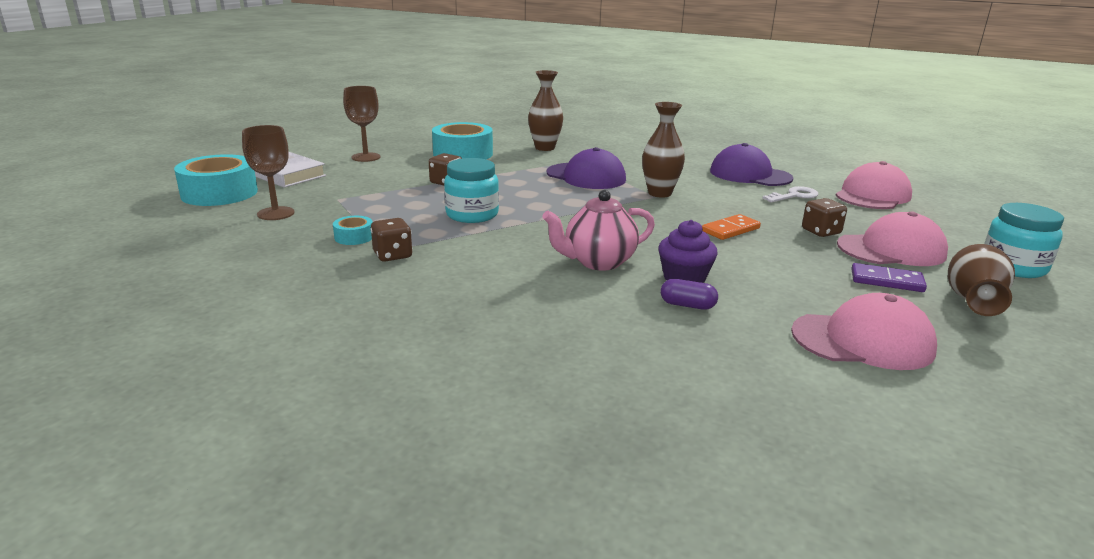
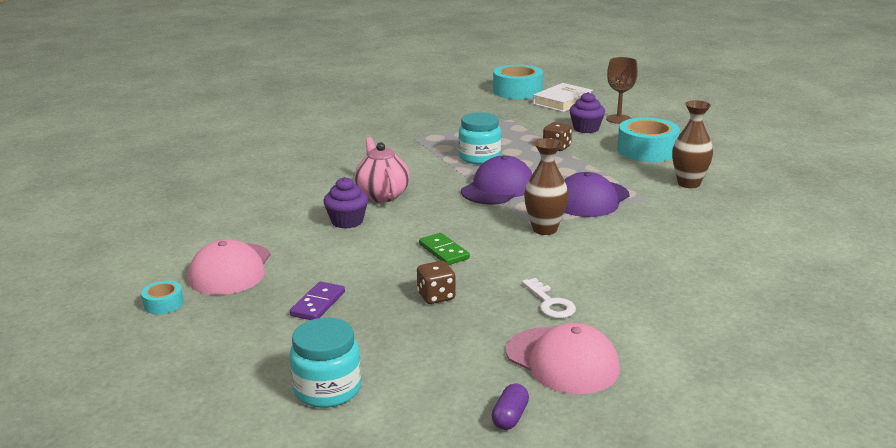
camera: 95 degrees right, 0 degrees up
(276, 213) = (479, 107): brown goblet -> none
(354, 237) = (436, 128): turquoise tape -> turquoise tape (163, 304)
(390, 170) = (586, 129): none -> purple cupcake
(392, 255) = (405, 139): brown dice -> none
(687, 305) = (305, 218): purple capsule -> purple capsule (510, 417)
(730, 230) = (444, 251): orange domino -> green domino
(750, 175) = (628, 288): purple cap -> purple cap (498, 188)
(891, 249) = (385, 326): pink cap -> none
(972, 301) = (267, 336): brown vase -> none

